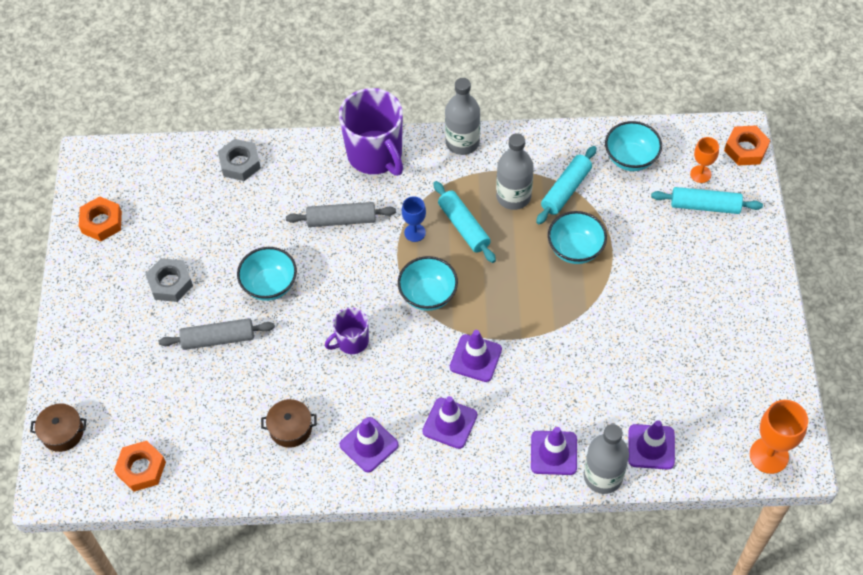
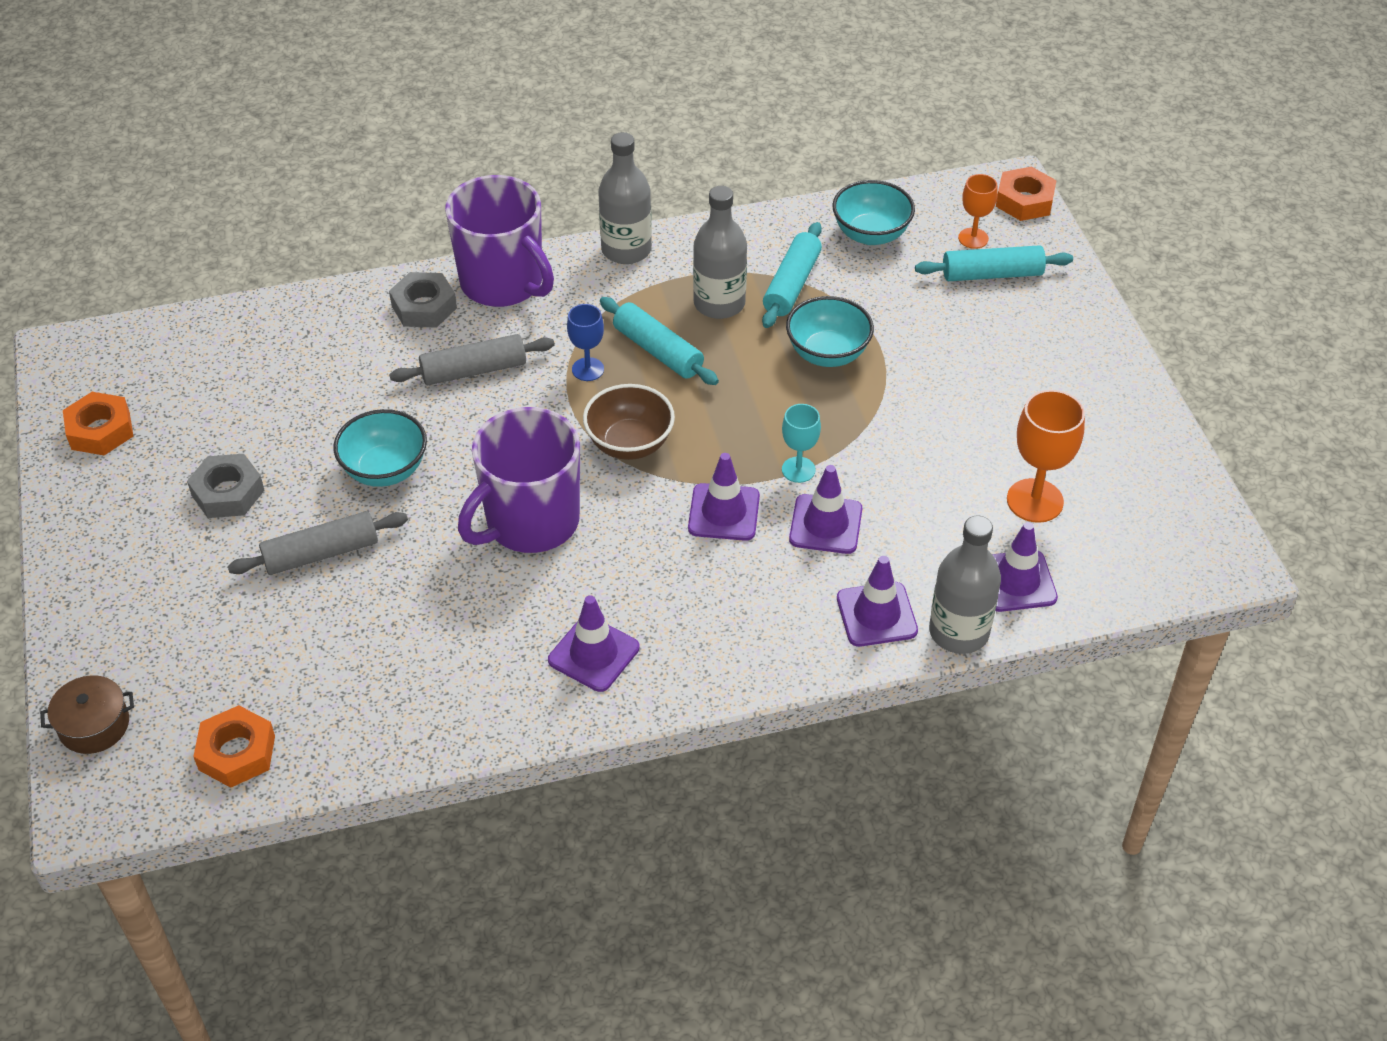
camera: 15 degrees left, 10 degrees down
(240, 163) = (301, 323): grey nut -> grey nut (424, 307)
(290, 428) = (465, 654): brown pot -> none
(352, 341) = (530, 522): purple mug -> purple mug, size x1.89
(428, 295) = (629, 444): turquoise bowl -> brown bowl
(449, 423) = (709, 603): purple traffic cone -> purple traffic cone (825, 524)
(532, 335) = (798, 470): none -> turquoise goblet
(769, 455) = (1187, 562): orange goblet -> orange goblet (1035, 501)

